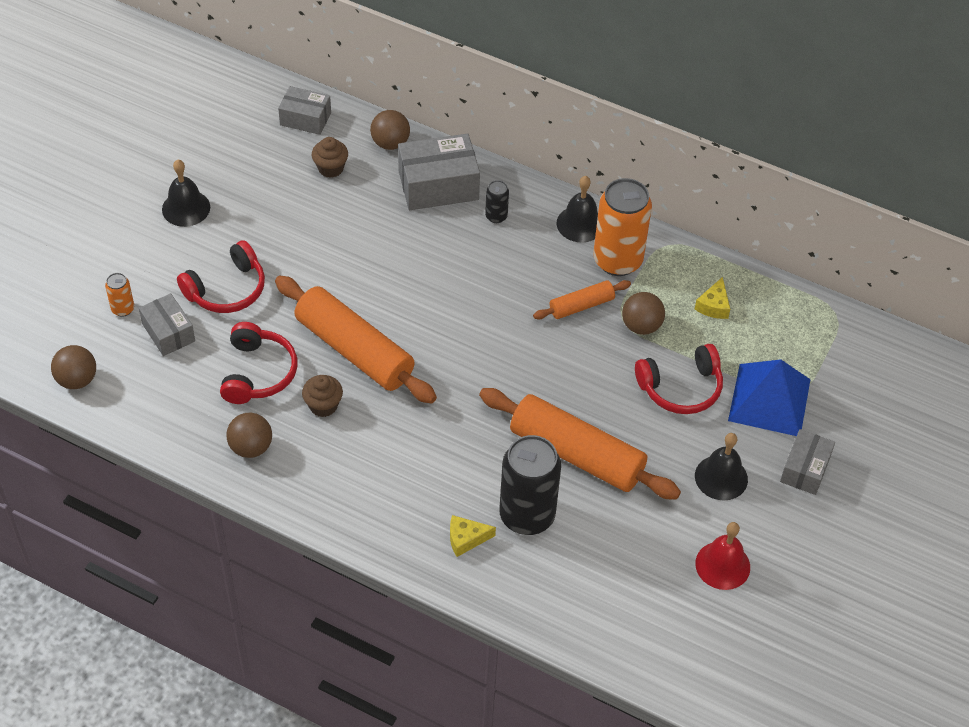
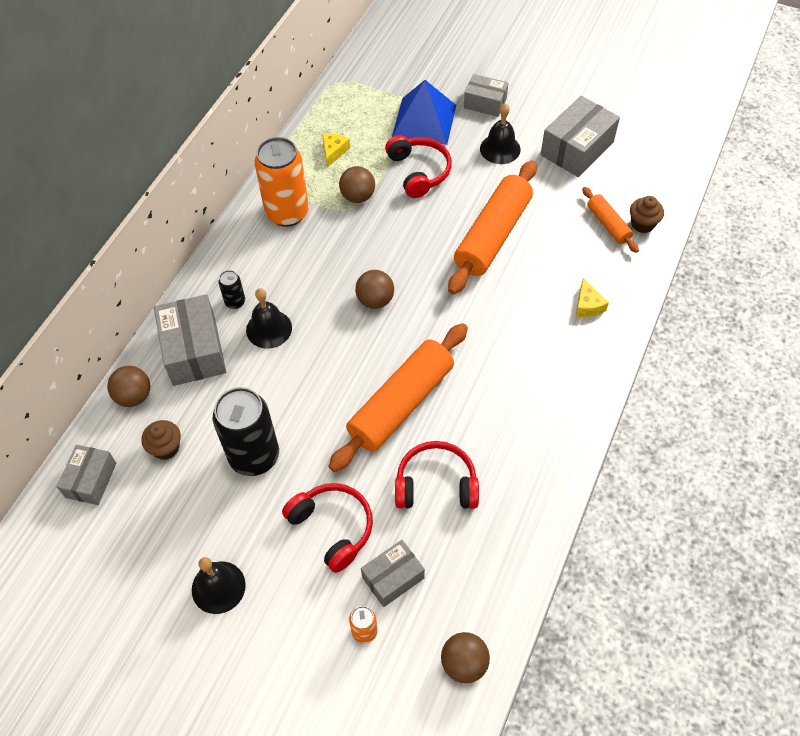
camera: 90 degrees left, 5 degrees up
(251, 447) = (523, 479): brown ball -> brown ball (375, 300)
(323, 405) = (468, 423): brown cupcake -> brown cupcake (642, 224)
(527, 516) = (557, 266): black can -> black can (254, 456)
(580, 224) = (245, 239): black bell -> black bell (269, 329)
(581, 305) = (338, 236): orange rolling pin -> orange rolling pin (608, 224)
(713, 306) = (334, 151): yellow cheese -> yellow cheese turned 90 degrees counterclockwise
(722, 565) = (577, 149): red bell -> grey box

